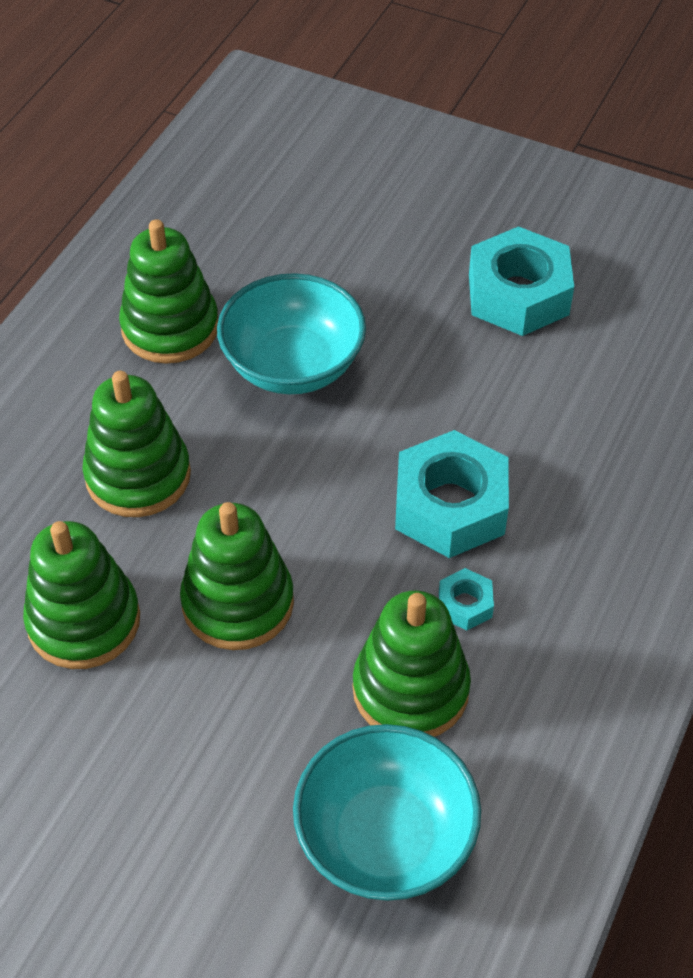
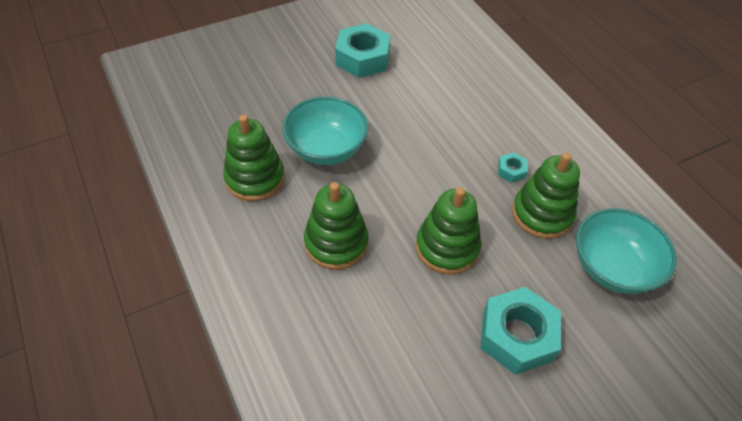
camera: 55 degrees left, 0 degrees up
(84, 621) = (407, 316): green stacking toy -> none
(450, 506) = (456, 145): turquoise nut -> turquoise nut (517, 336)

